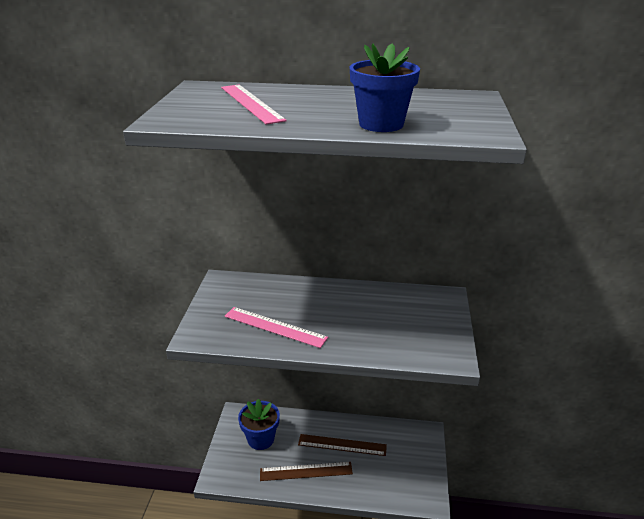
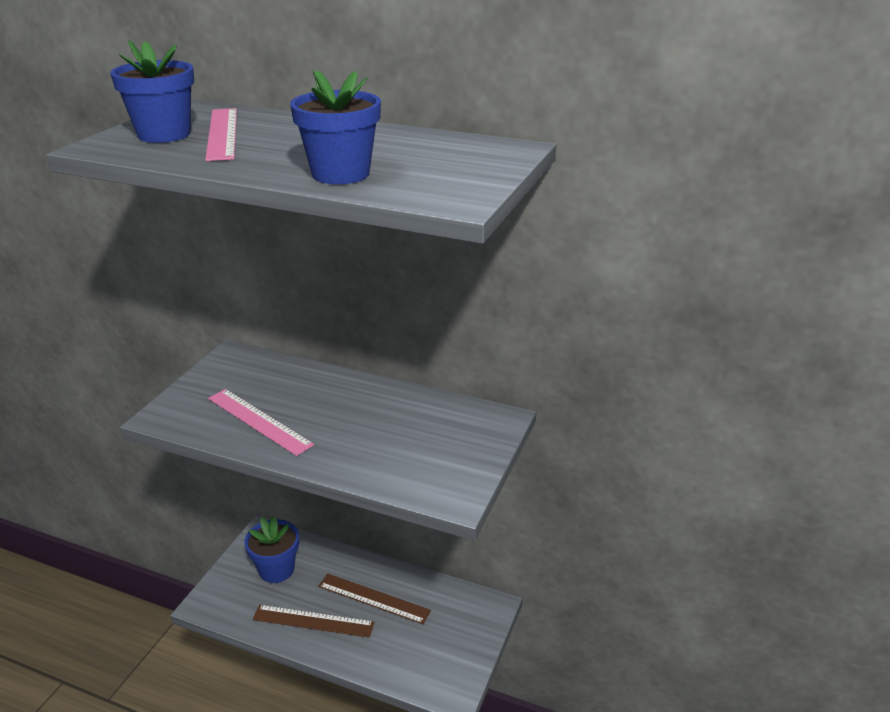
camera: 15 degrees right, 0 degrees up
(205, 108) = (164, 134): none -> blue flower pot

